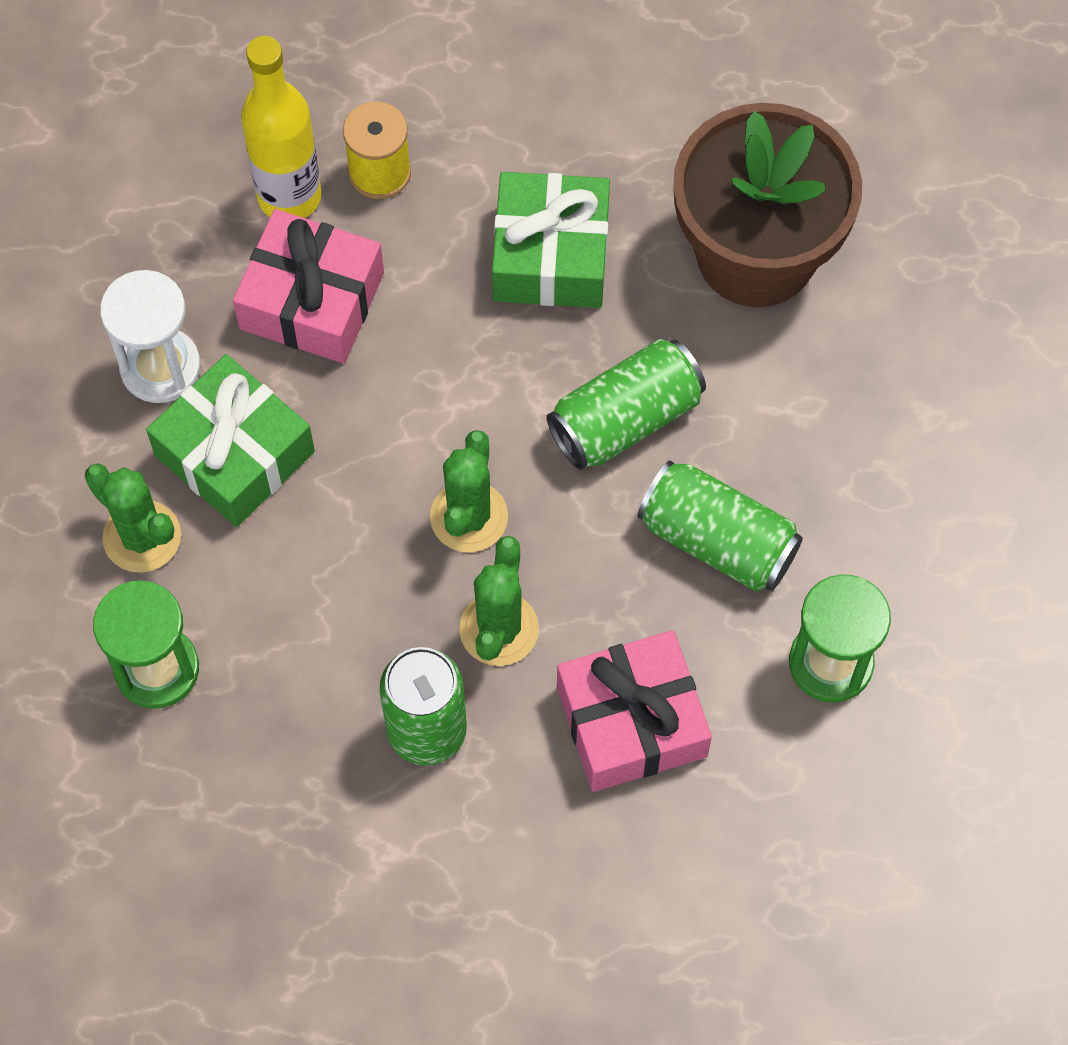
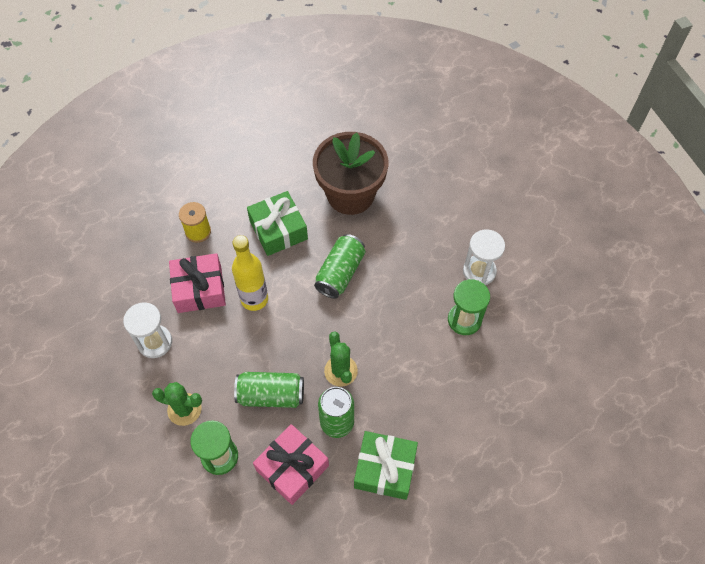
camera: 30 degrees left, 5 degrees down
(235, 453) = (202, 359): green gift -> green gift (385, 469)
(289, 196) = (169, 256): yellow bottle -> yellow bottle (254, 299)
(469, 517) = (305, 336): green cactus -> none
(631, 722) = (409, 378): pink gift -> pink gift (292, 468)
(717, 541) = (399, 298): green can -> green can (271, 395)
(933, 574) = (479, 271): none -> white hourglass

